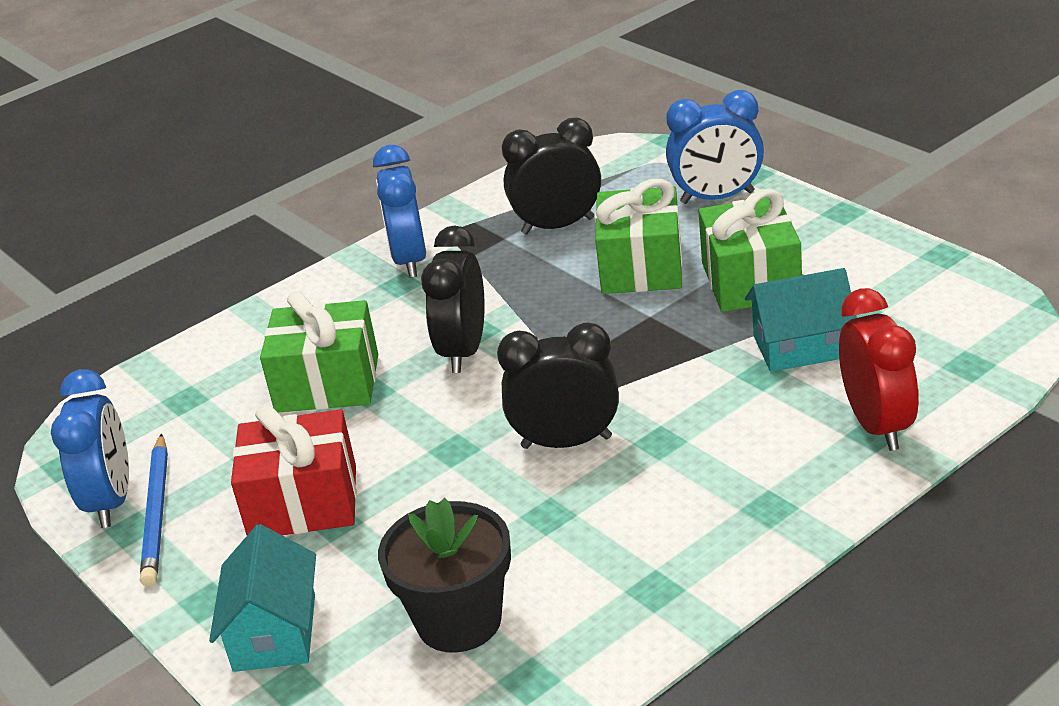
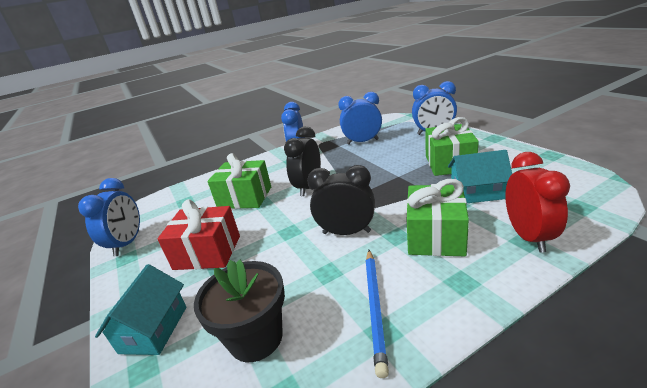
camera: 10 degrees right, 5 degrees down
(157, 513) = (142, 251): blue pencil -> blue pencil (375, 307)
(558, 226) = (362, 142): black clock -> blue clock
(641, 266) = (397, 157): green gift -> green gift (435, 236)

